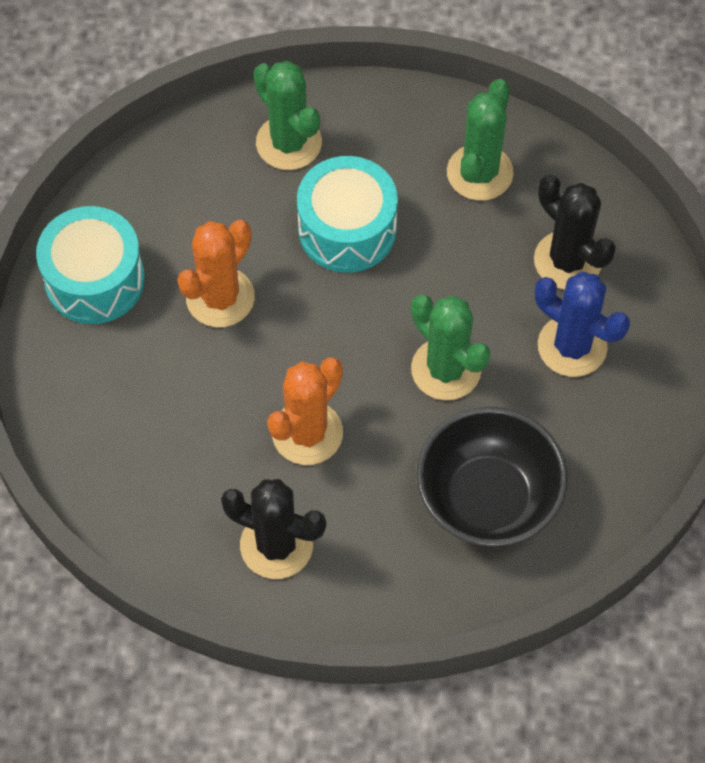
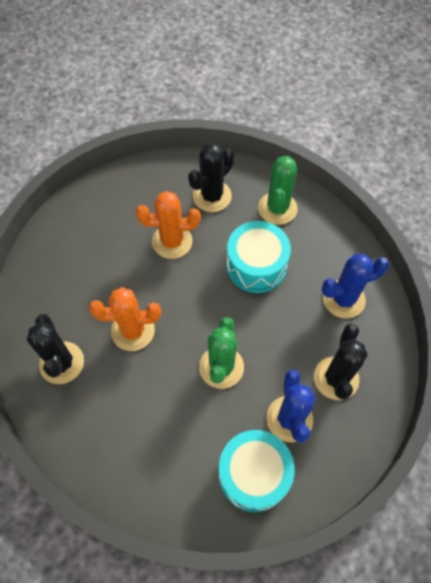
camera: 50 degrees right, 0 degrees up
(95, 280) = (137, 188): turquoise drum -> turquoise drum (253, 474)
(196, 202) = (212, 196): none -> black cactus
(479, 173) = (343, 299): green cactus -> blue cactus
(487, 499) = (165, 444): black bowl -> none

